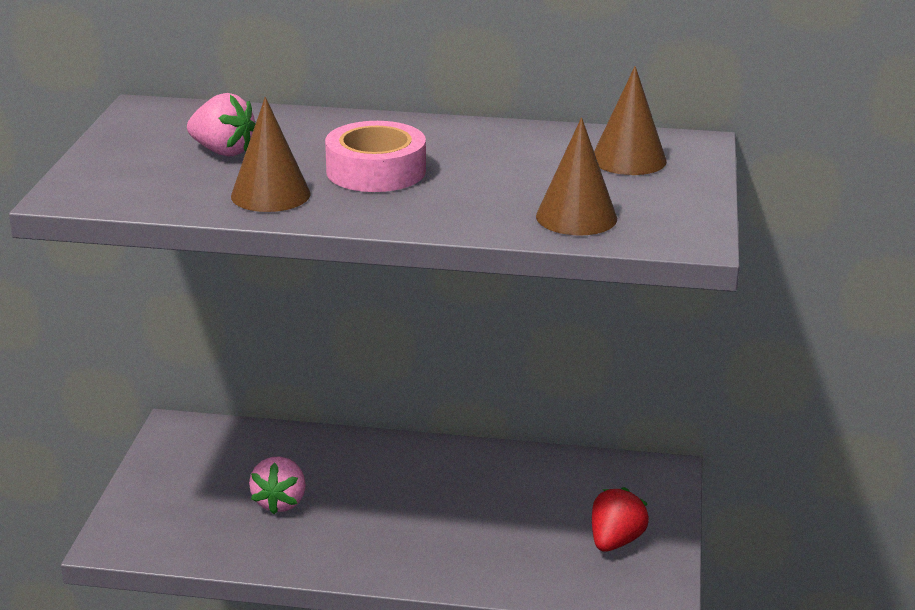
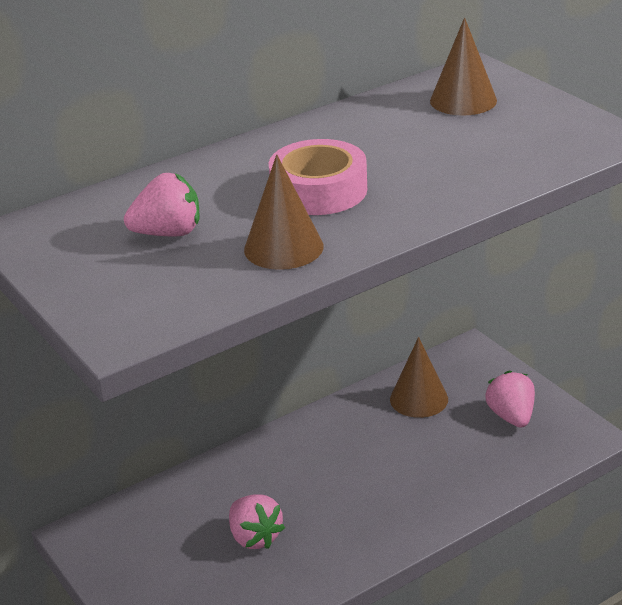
camera: 40 degrees left, 5 degrees up
(576, 217) = (519, 156): brown cone -> brown cone (419, 399)
(615, 541) = (511, 416): red strawberry -> pink strawberry

